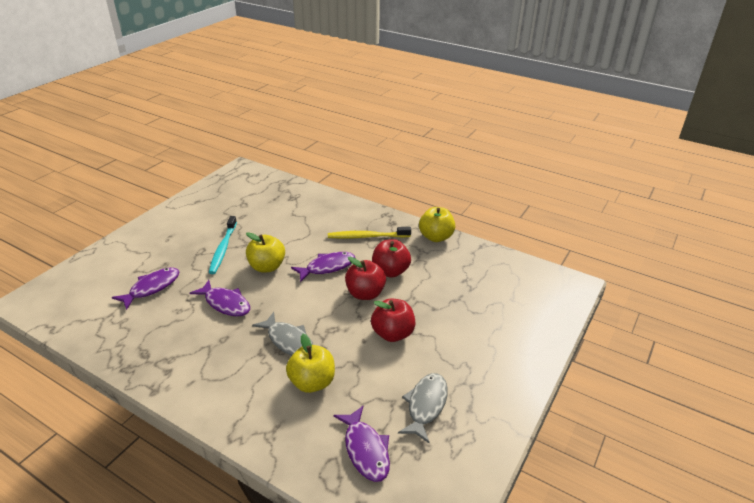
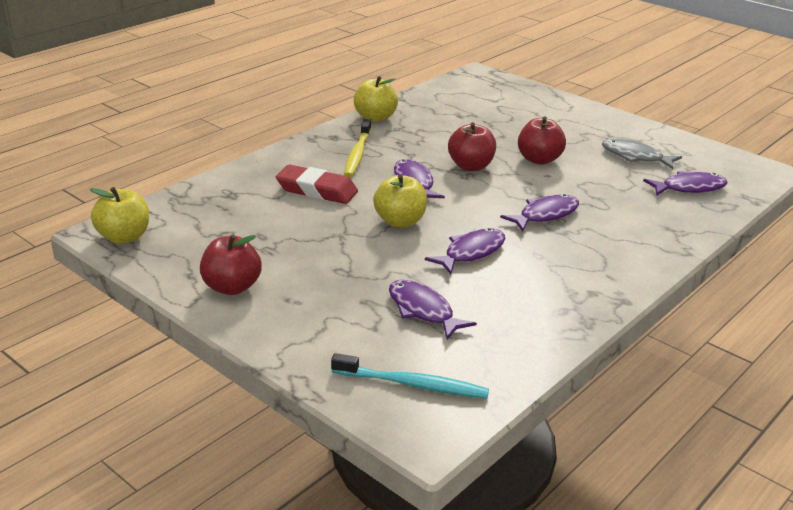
camera: 80 degrees left, 5 degrees down
(223, 249) = (345, 253): turquoise toothbrush -> turquoise toothbrush (413, 384)
(288, 341) = (545, 215): grey fish -> purple fish
(305, 227) = (317, 190): none -> red eraser
(312, 382) = (608, 206): yellow apple -> yellow apple (124, 237)
(390, 271) = (433, 149): red apple -> red apple (232, 287)

